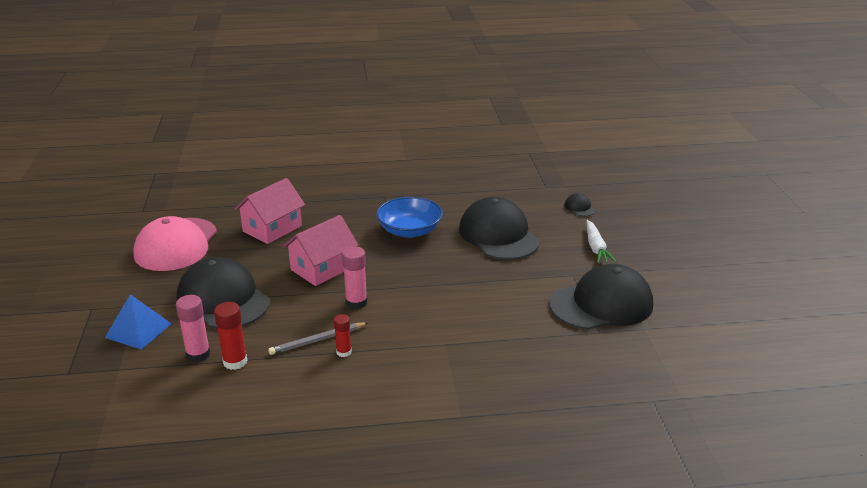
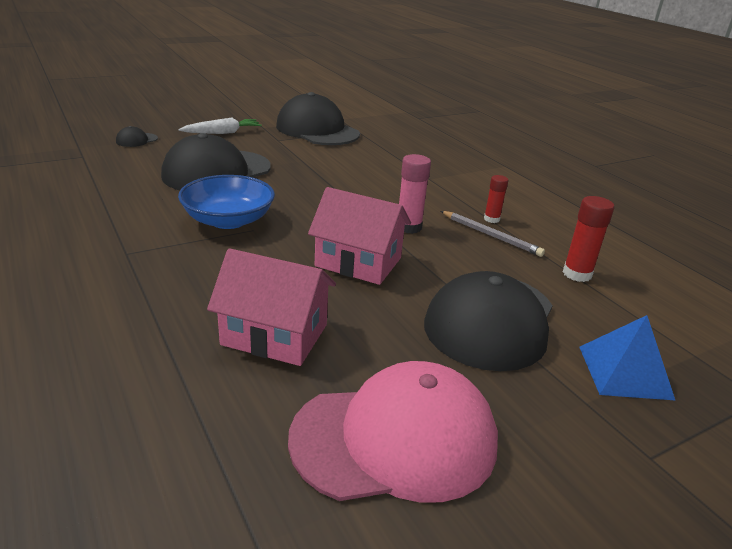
camera: 115 degrees left, 0 degrees up
(198, 354) = (598, 302): pink glue stick -> none

